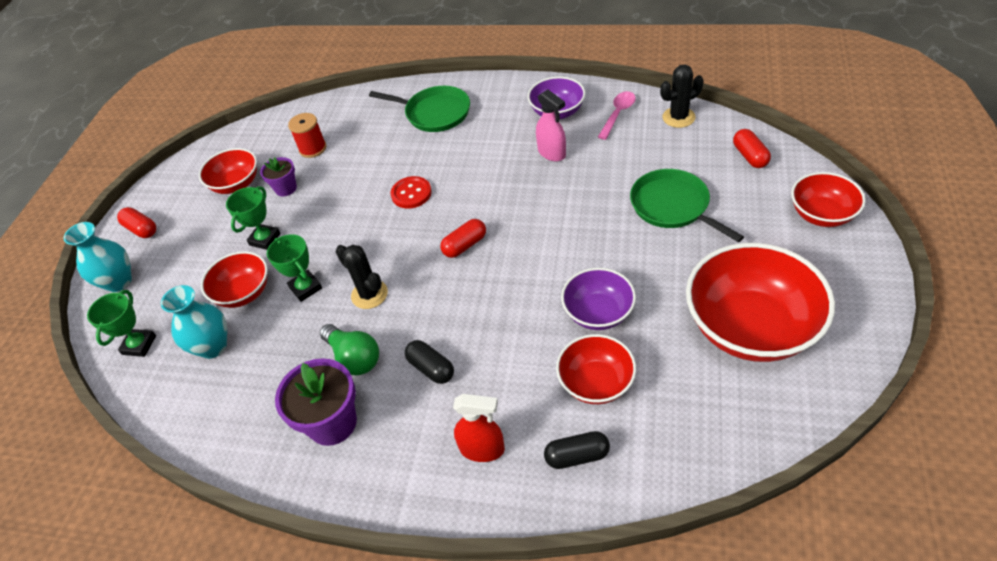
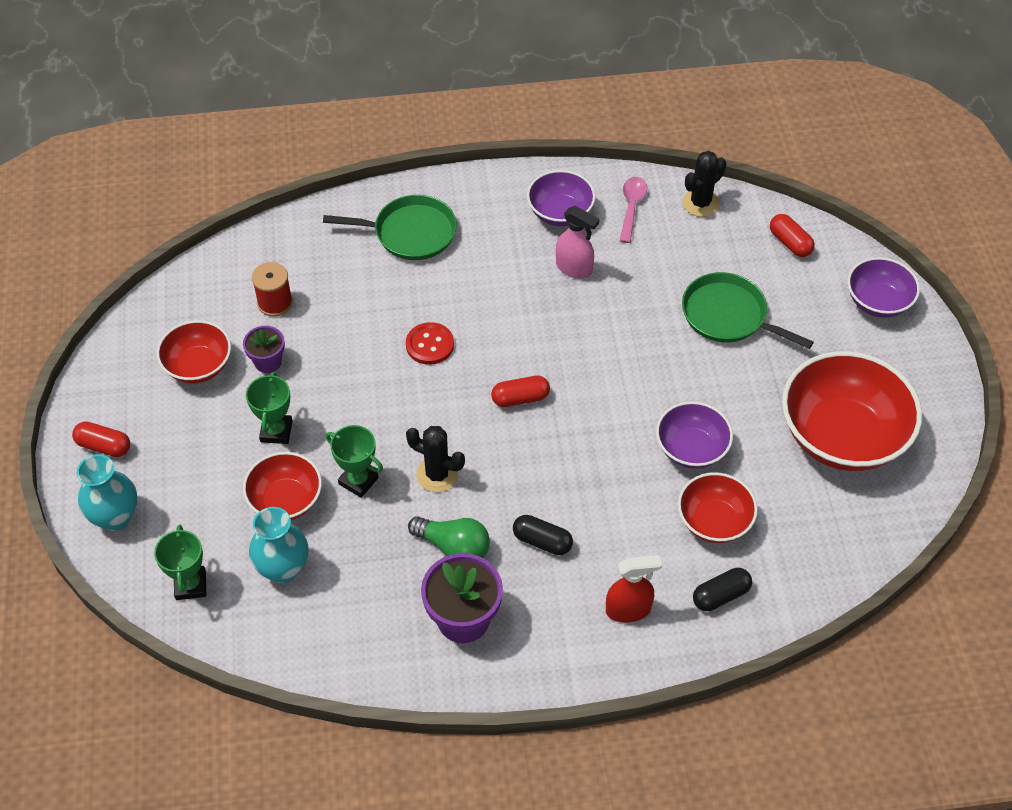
camera: 25 degrees left, 5 degrees up
(465, 245) = (520, 398): red capsule -> red capsule turned 45 degrees clockwise
(821, 214) = (877, 302): red bowl -> purple bowl

